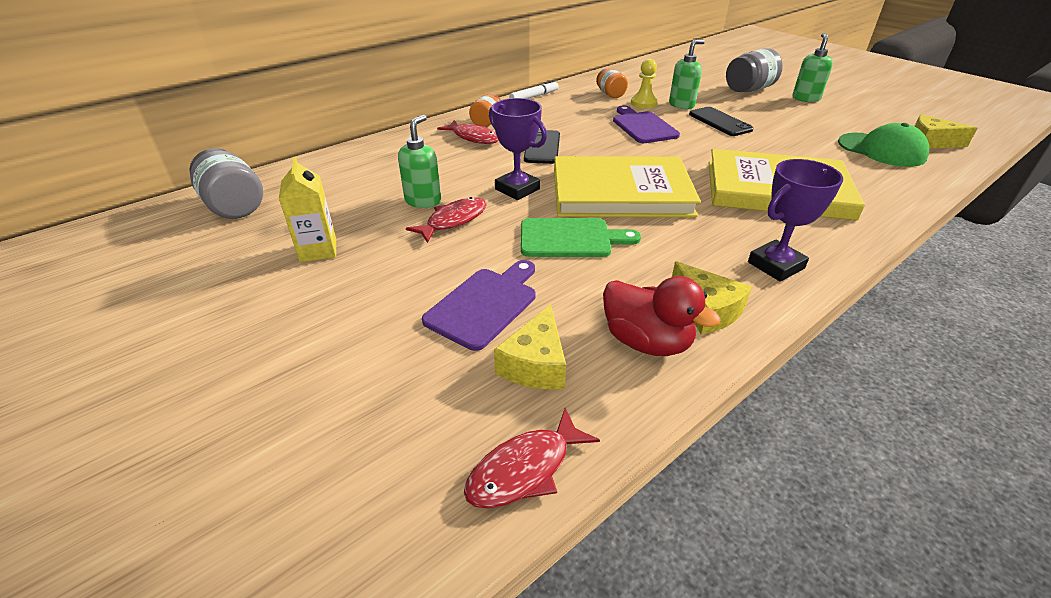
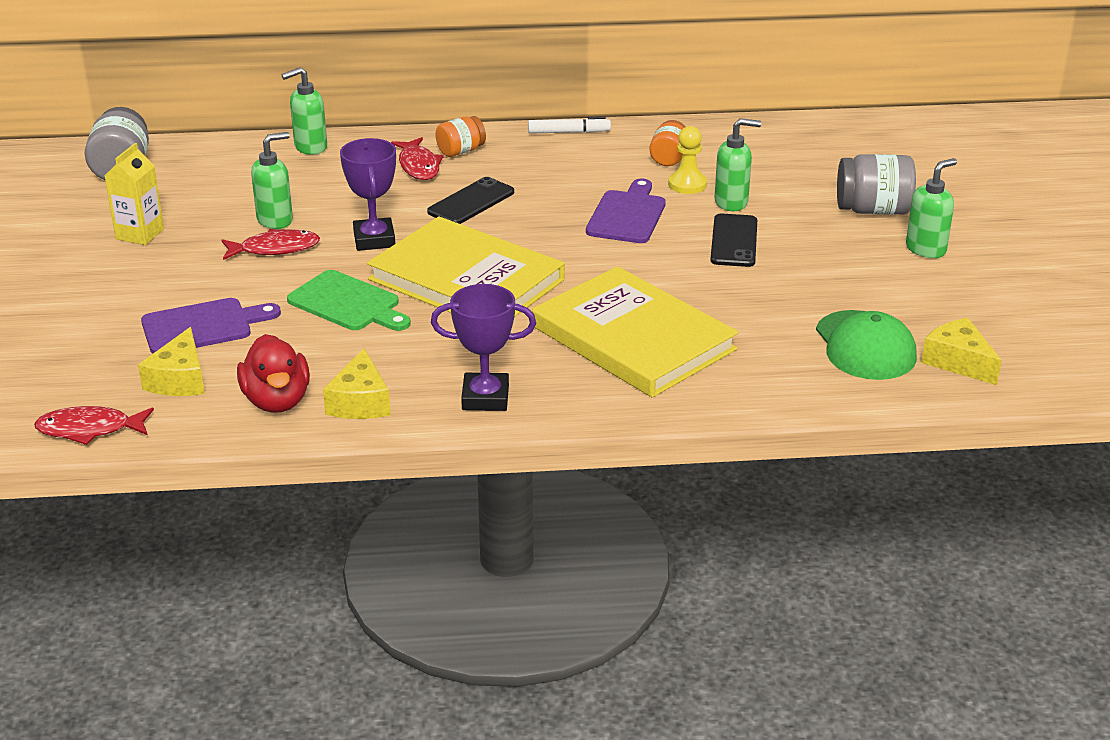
camera: 35 degrees right, 5 degrees down
(378, 148) = (310, 147): none -> green soap dispenser
(535, 364) = (179, 379): yellow cheese -> yellow cheese turned 45 degrees counterclockwise

